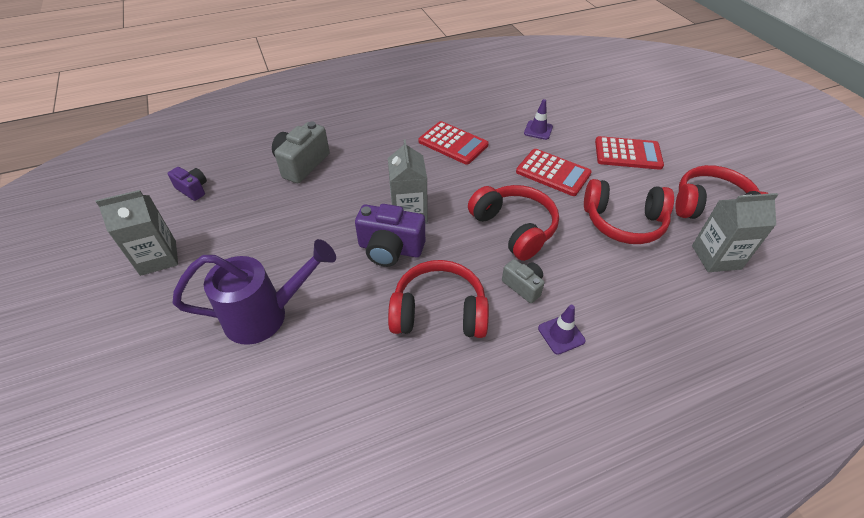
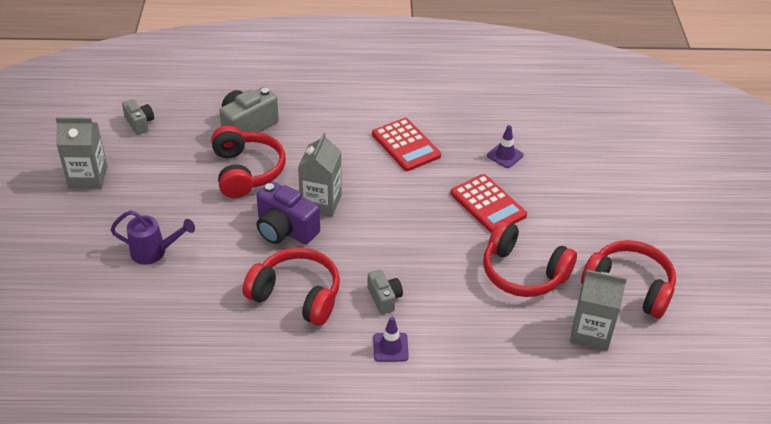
camera: 20 degrees right, 5 degrees down
(193, 189) = (139, 123): purple camera -> grey camera
(267, 315) = (154, 252): purple watering can -> purple watering can, size x0.63
(514, 228) = (411, 246): red headphones -> red headphones (246, 171)
(627, 154) = (583, 207): red calculator -> none

